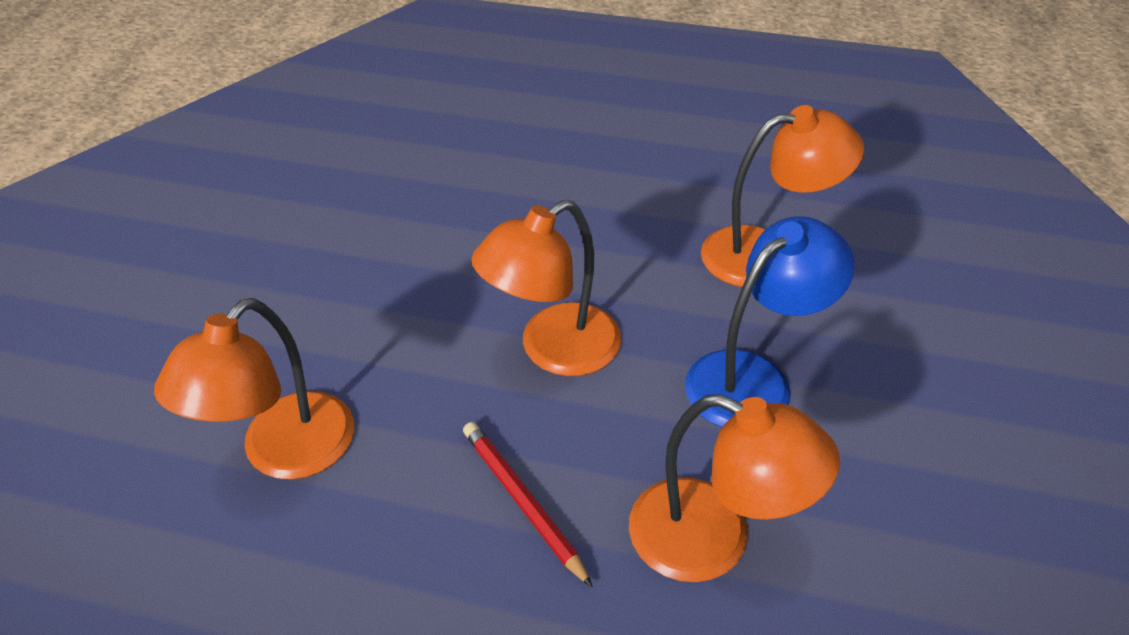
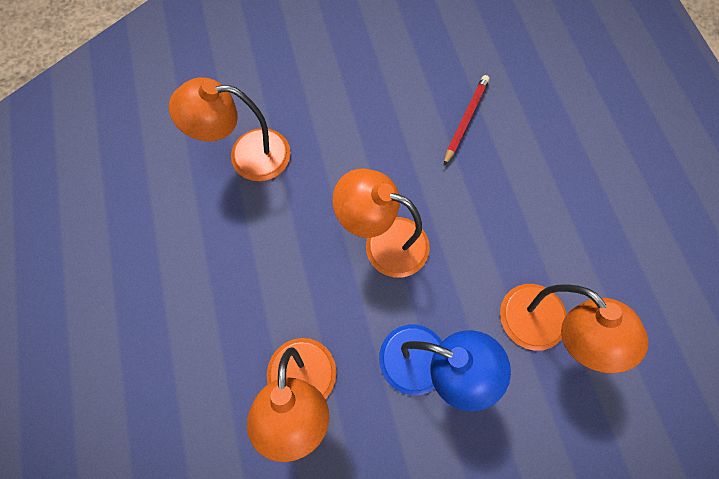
camera: 60 degrees right, 25 degrees up
(522, 501) = (276, 281): red pencil -> red pencil (465, 120)

